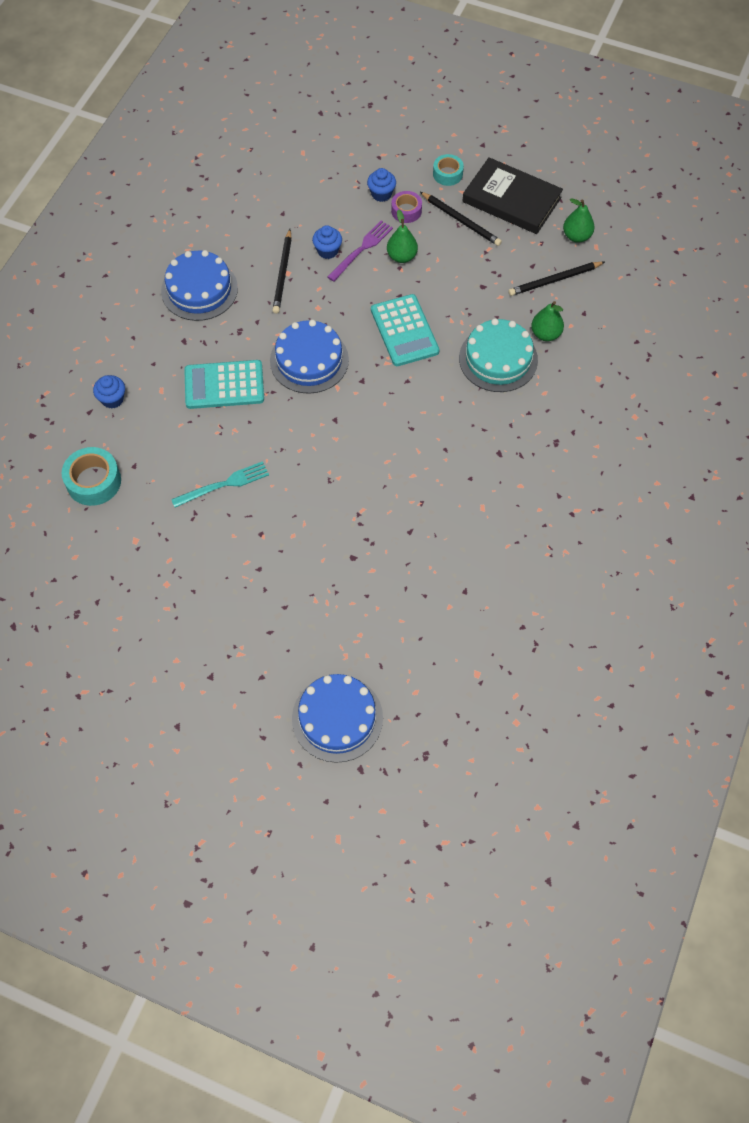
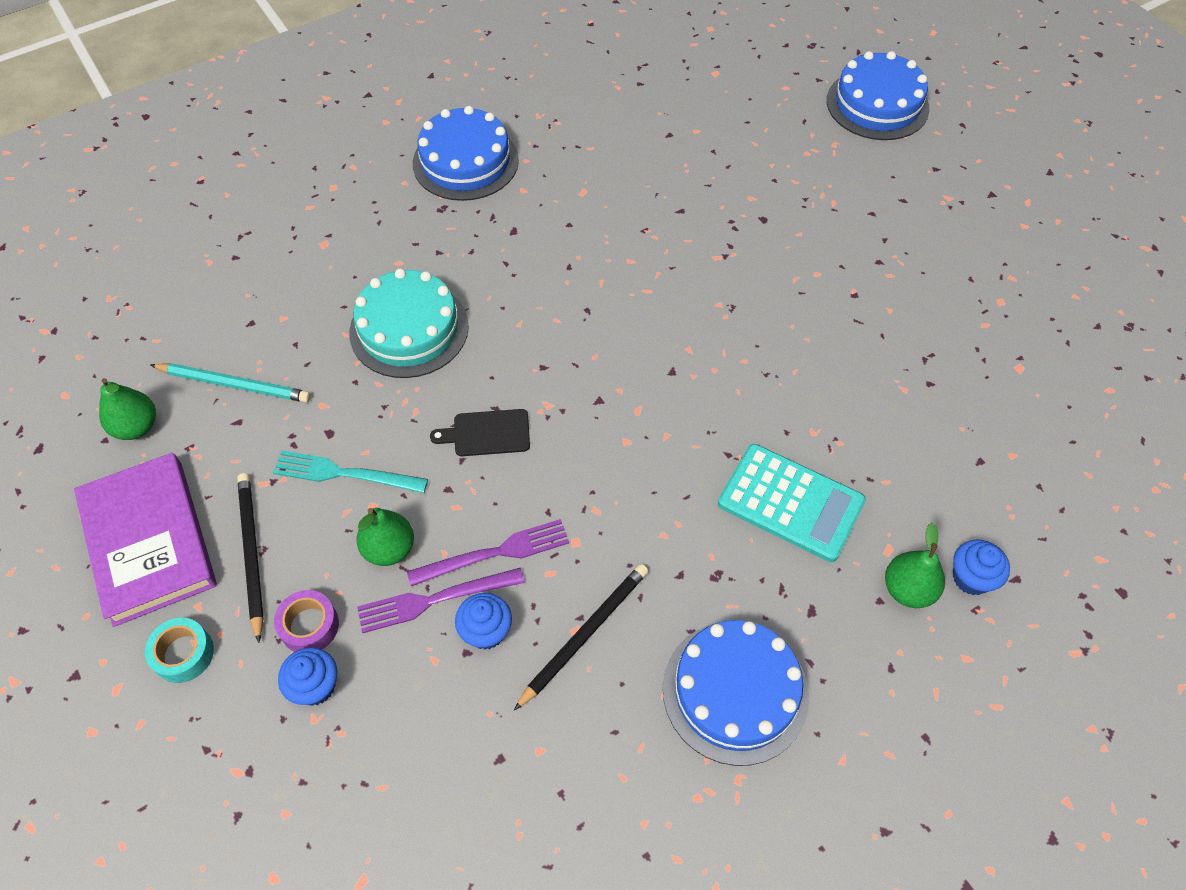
camera: 145 degrees left, 5 degrees down
(93, 481) = (1048, 471): turquoise tape -> none
(223, 485) = (869, 372): turquoise fork -> turquoise fork (345, 473)
(309, 360) = (647, 469): blue cake -> blue cake (465, 161)
(351, 281) = (494, 553): none -> purple fork
(404, 331) = (487, 433): turquoise calculator -> black cutting board
(511, 200) = (149, 541): black book -> purple book
(545, 334) = (323, 325): green pear -> green pear (908, 589)
(554, 280) = (234, 384): black pencil -> turquoise pencil

